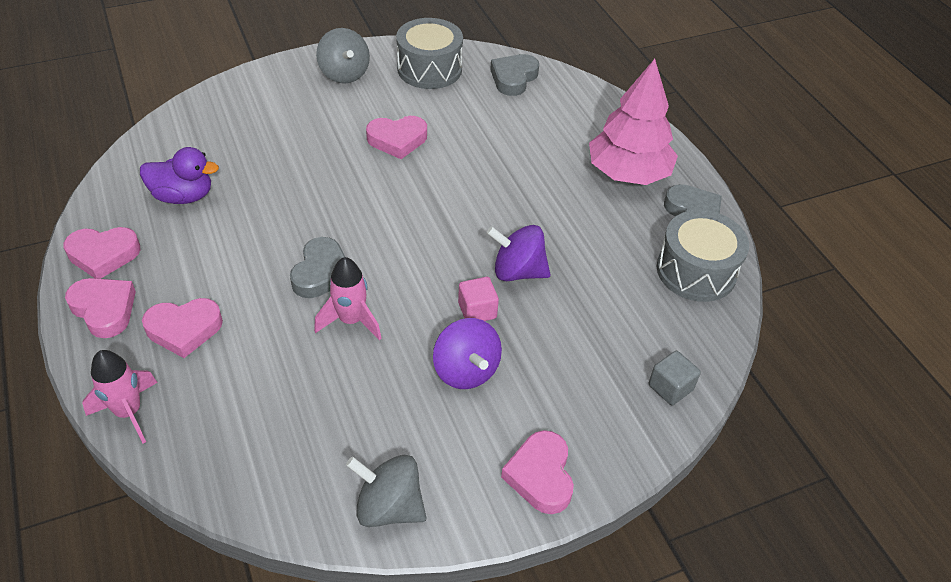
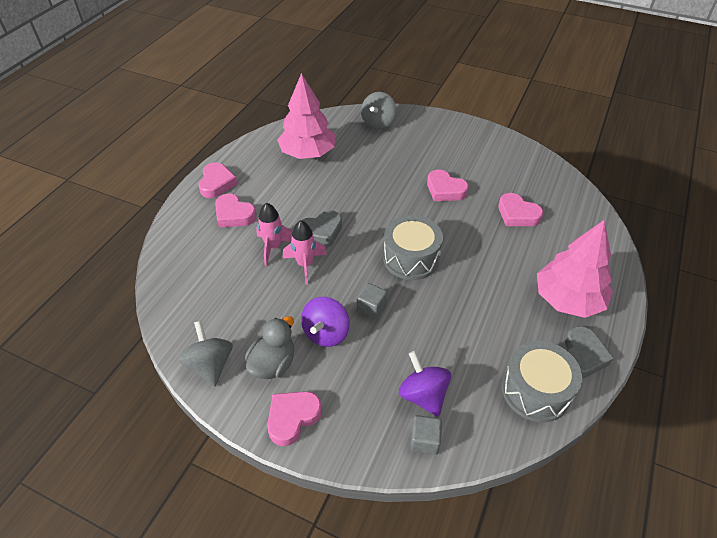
camera: 50 degrees right, 0 degrees up
(103, 255) = (245, 159): pink heart -> pink heart (517, 214)
(129, 412) = (172, 234): pink rocket -> pink rocket (273, 247)
(183, 196) = (308, 153): purple duck -> pink tree
(344, 74) = (460, 138): grey spinning top -> grey spinning top (378, 123)
(429, 69) = (514, 162): grey drum -> grey drum (411, 258)
(454, 445) = (273, 364): none -> grey duck
(477, 310) = (371, 308): pink cube -> grey cube
(513, 78) = (562, 196): grey heart -> none
(517, 271) = (420, 305): purple spinning top -> purple spinning top (423, 395)

